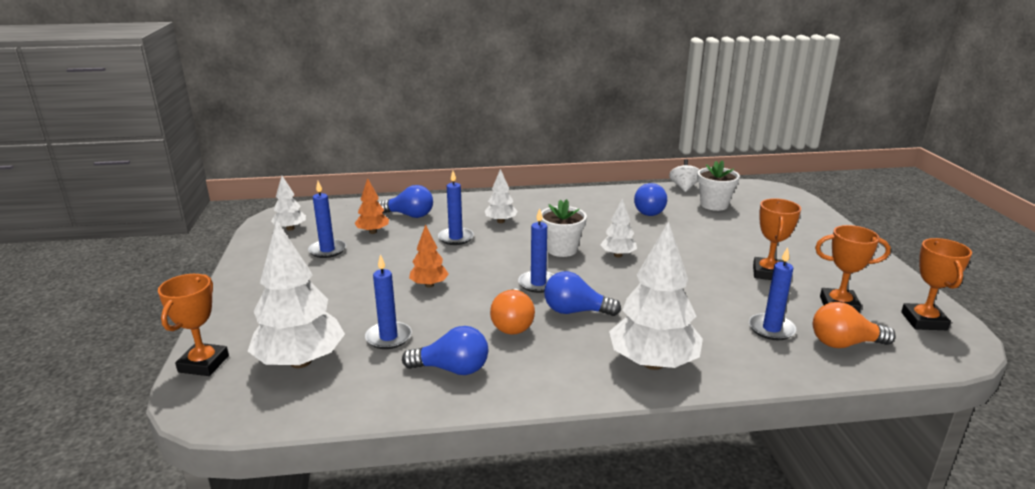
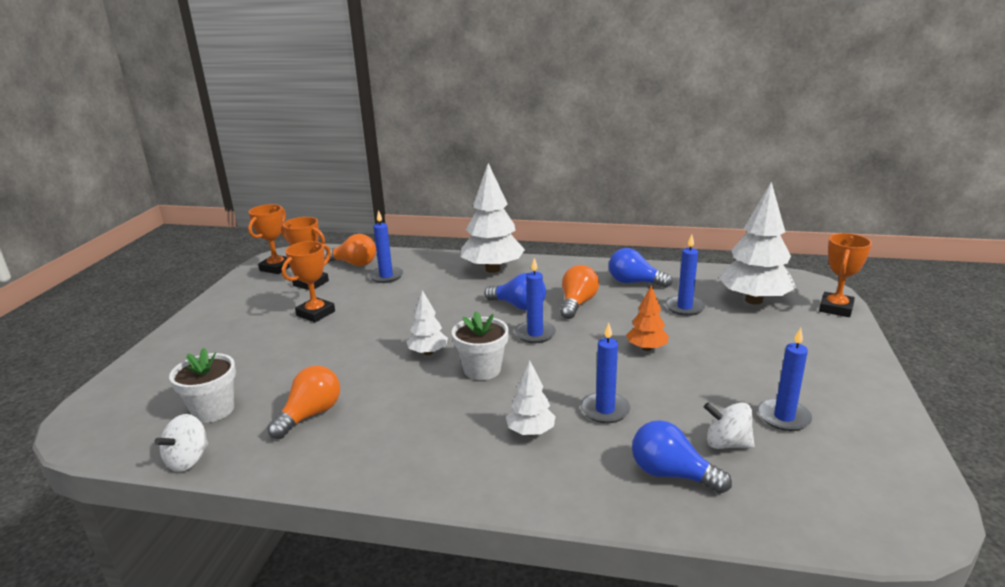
camera: 160 degrees left, 0 degrees up
(290, 228) = (871, 477): white tree -> none
(373, 232) = (727, 443): orange tree -> white spinning top
(649, 211) = (310, 415): blue light bulb -> orange light bulb

